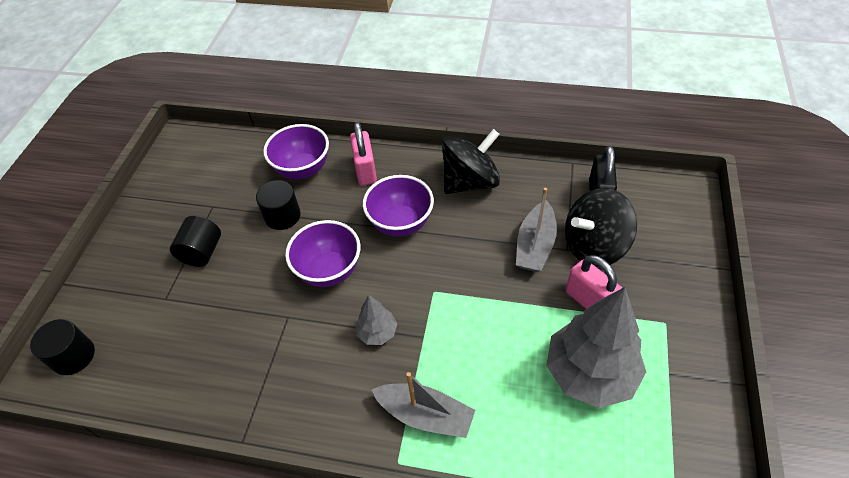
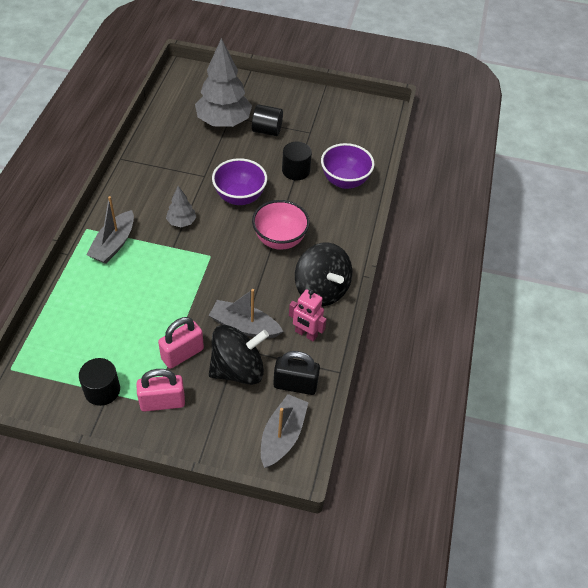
camera: 85 degrees right, 0 degrees up
(73, 356) = (195, 83): black cylinder -> black cylinder (102, 390)
(365, 170) = (340, 220): pink padlock -> pink padlock (162, 402)
(401, 223) = (279, 240): purple bowl -> pink bowl
(532, 191) = (306, 334): none -> pink robot
(590, 373) = (120, 341): grey tree -> grey tree (223, 122)
(594, 246) = (238, 369): black spinning top -> black spinning top turned 90 degrees clockwise
(661, 202) = (282, 436): none -> grey boat

